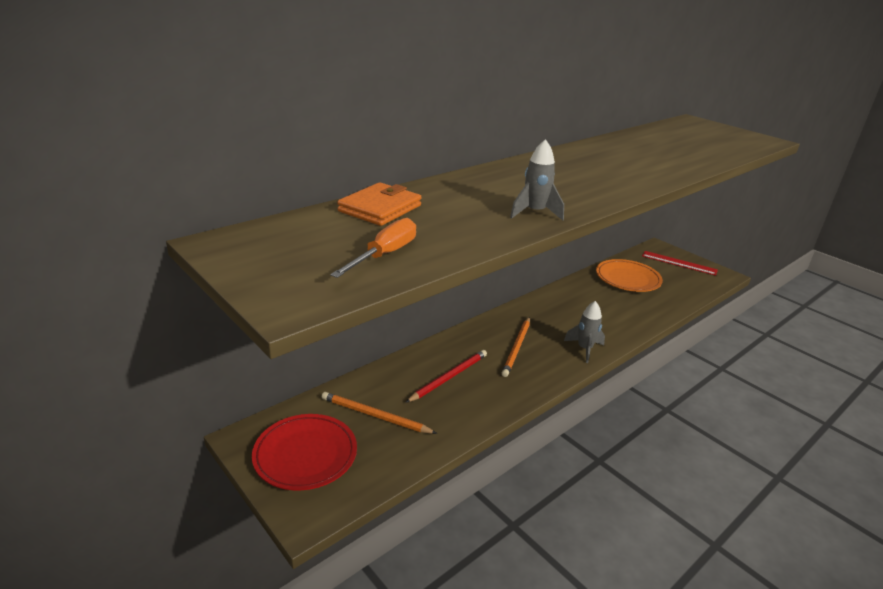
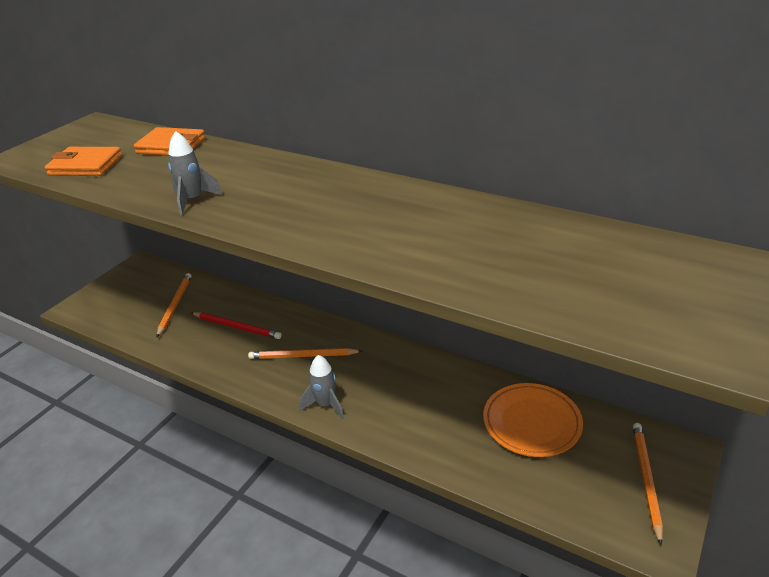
camera: 75 degrees right, 5 degrees up
(305, 455) = (127, 290): red plate -> none
(384, 255) = (86, 165): orange screwdriver -> orange wallet
(679, 263) = (646, 479): red ruler -> orange pencil

